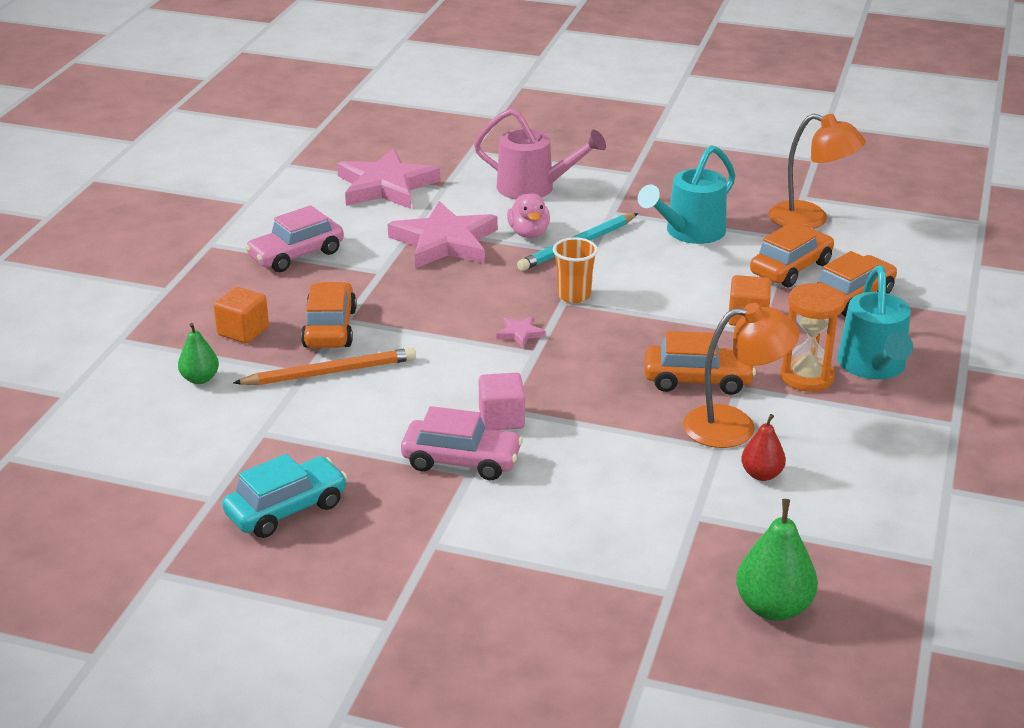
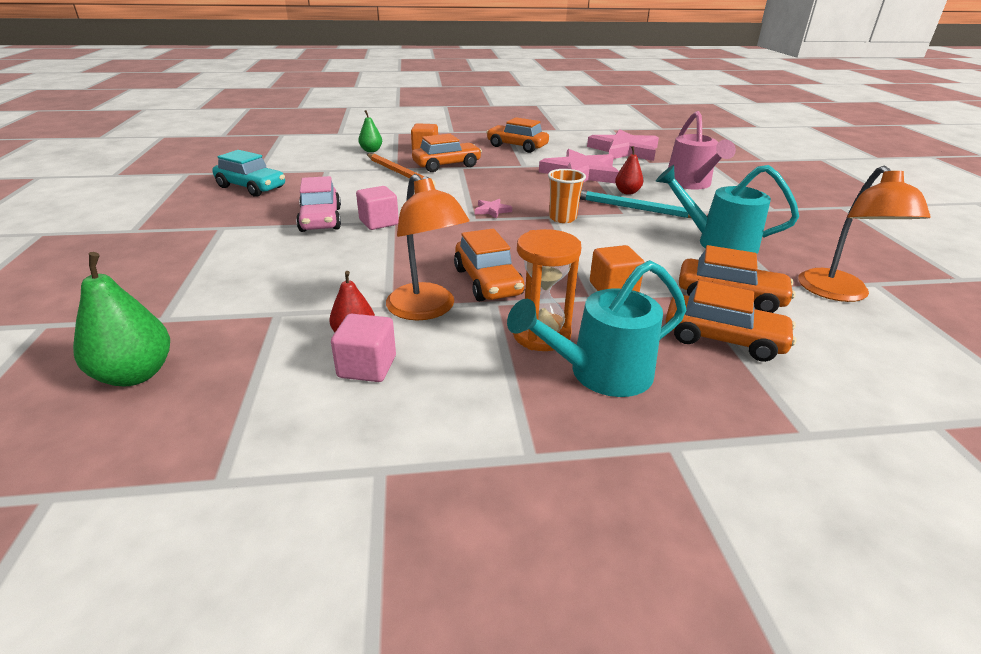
camera: 65 degrees right, 0 degrees up
(296, 255) = (517, 146): pink car -> orange car
(529, 233) = (627, 192): pink duck -> red pear
(817, 475) = (367, 367): none -> pink cube

